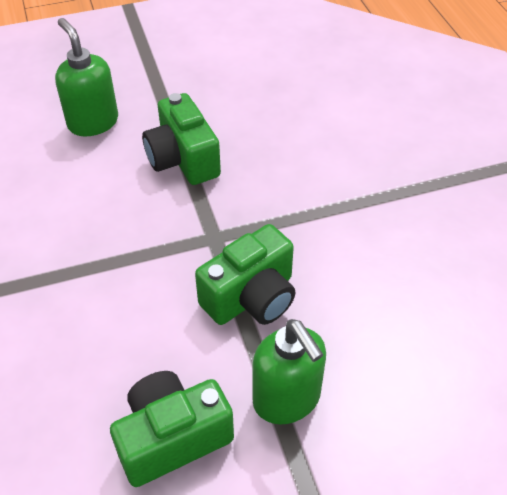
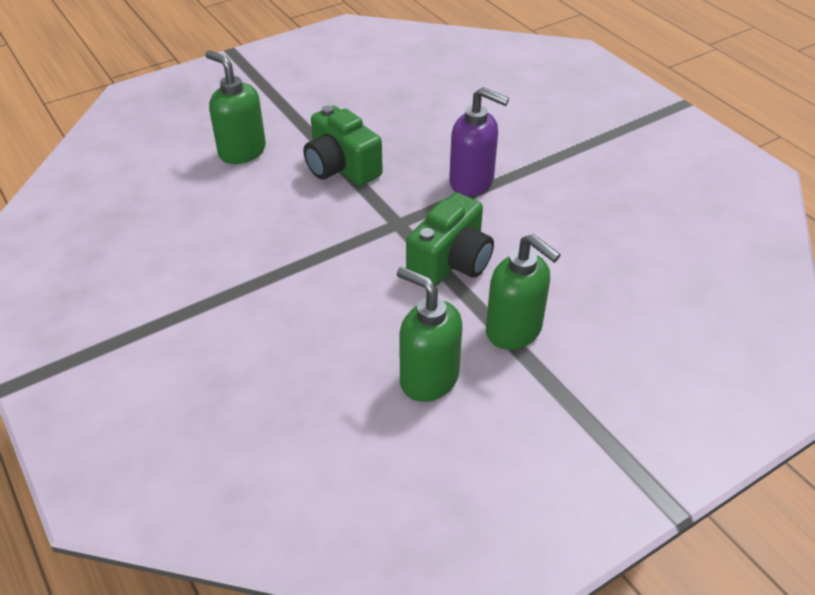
camera: 15 degrees left, 5 degrees down
(172, 438) = (428, 379): green camera -> green soap dispenser
(311, 203) = (472, 182): none -> purple soap dispenser

